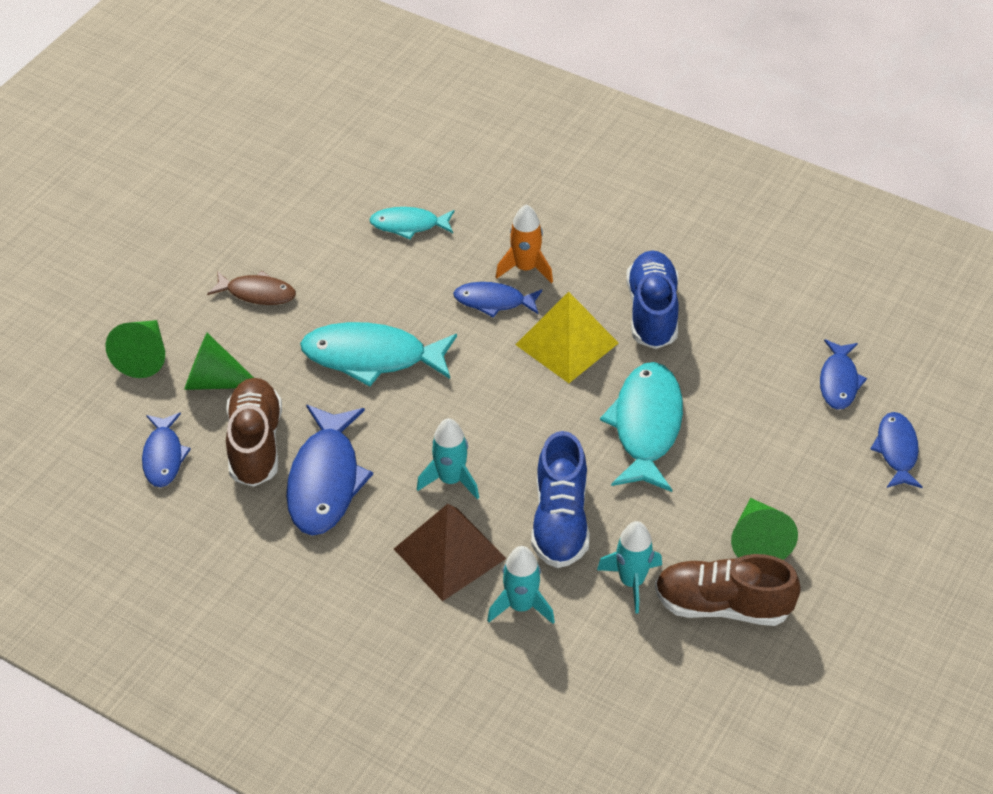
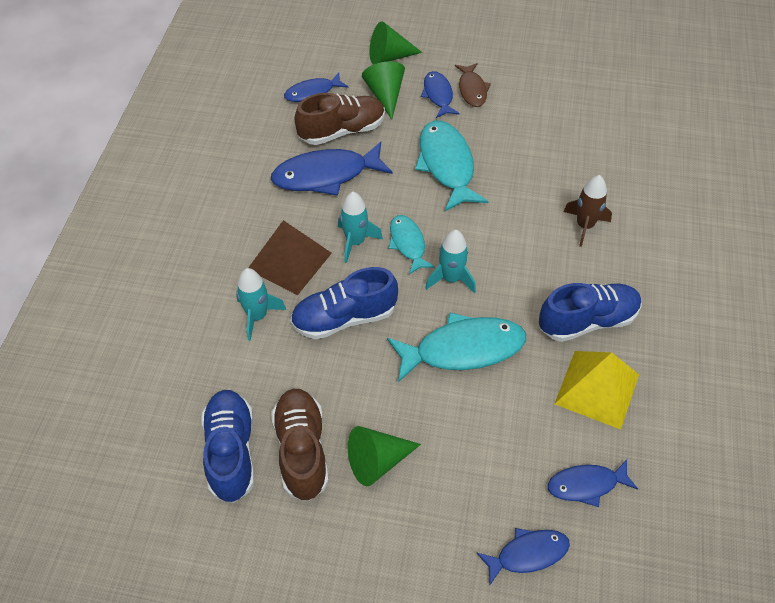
camera: 70 degrees right, 5 degrees up
(408, 225) = (585, 146): turquoise fish -> turquoise fish (408, 244)
(493, 302) = (538, 217): blue fish -> blue fish (438, 95)
(525, 268) = (585, 226): orange rocket -> brown rocket
(567, 344) = (521, 273): yellow pyramid -> yellow pyramid (597, 389)
(631, 582) = (303, 380): turquoise rocket -> turquoise rocket (451, 279)
(701, 673) = (231, 452): none -> blue shoe

